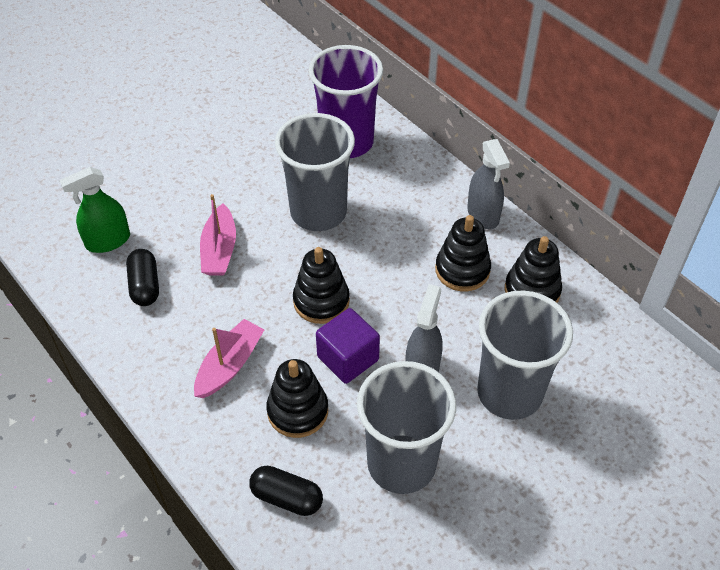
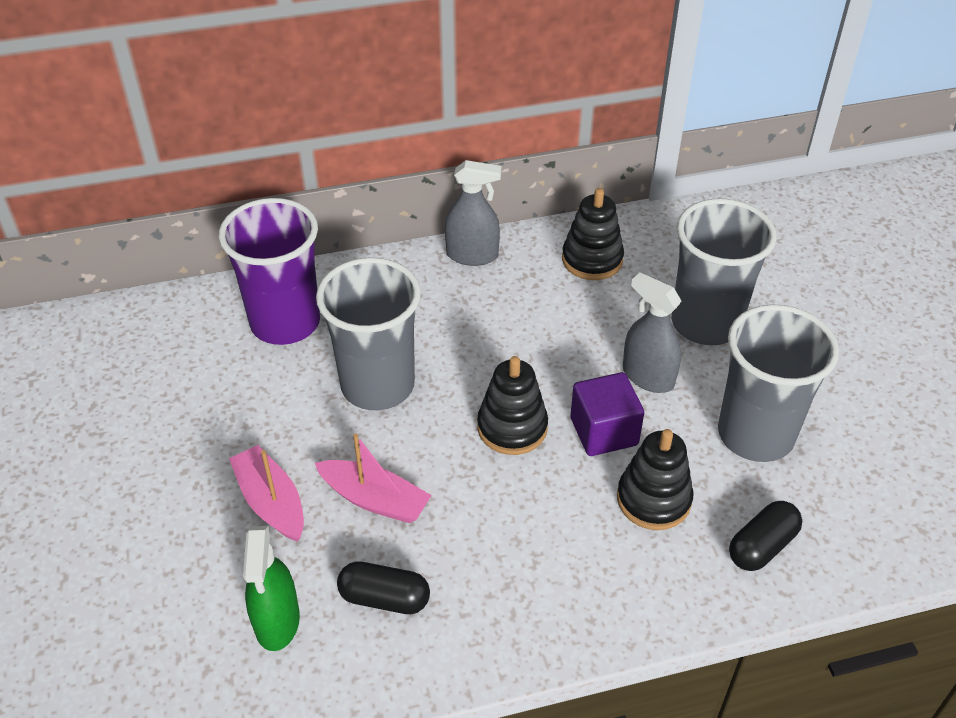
camera: 65 degrees left, 5 degrees down
(229, 365) = (559, 544): pink boat -> pink boat (271, 502)
(462, 270) = (536, 298): black stacking toy -> none

